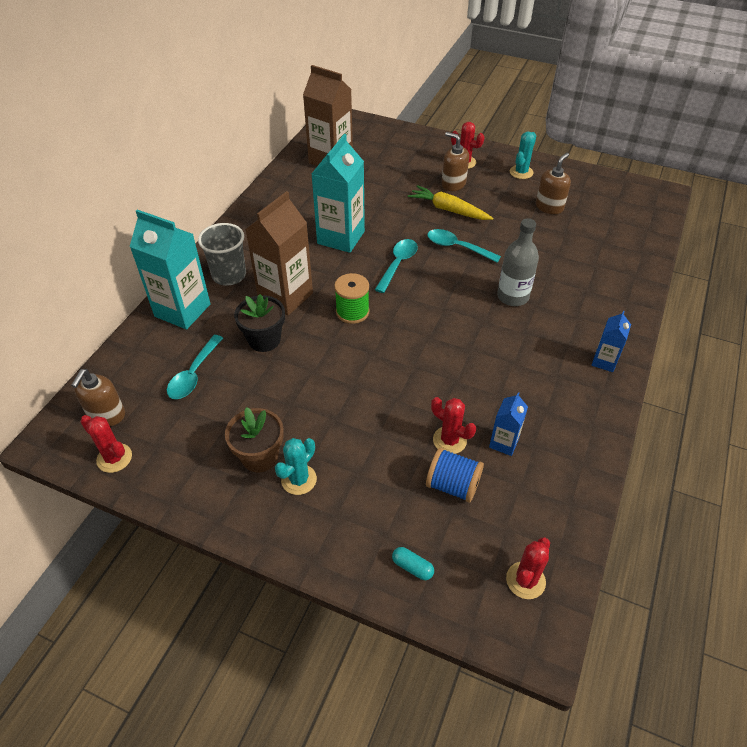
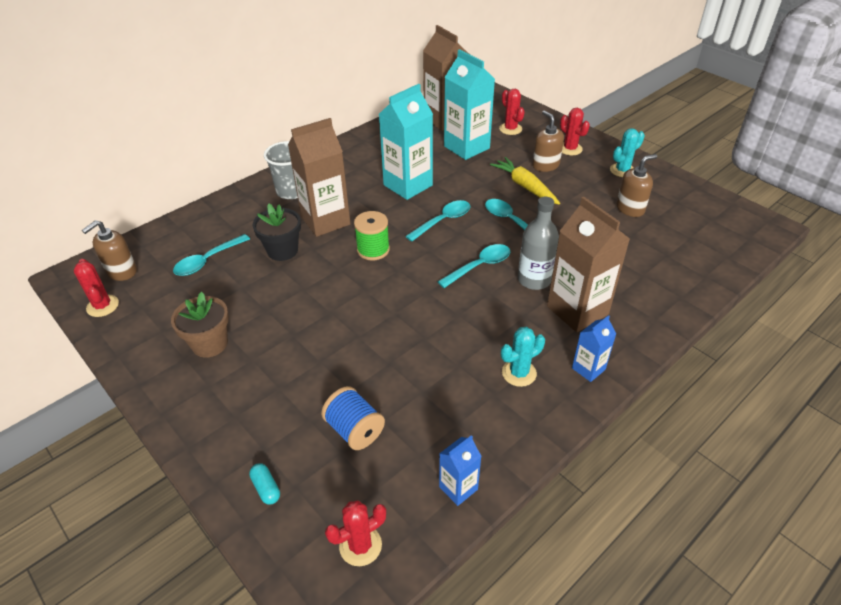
camera: 25 degrees right, 5 degrees down
(182, 310) = (236, 208): turquoise carton -> turquoise carton (466, 147)
(299, 479) = (226, 374): turquoise cactus -> turquoise cactus (519, 373)
(449, 440) = (380, 389): red cactus -> red cactus (510, 129)
(459, 298) = (480, 266): none -> turquoise spoon
(504, 443) = (430, 409): blue carton -> blue carton (458, 488)
(564, 313) = (577, 310): none -> brown carton

